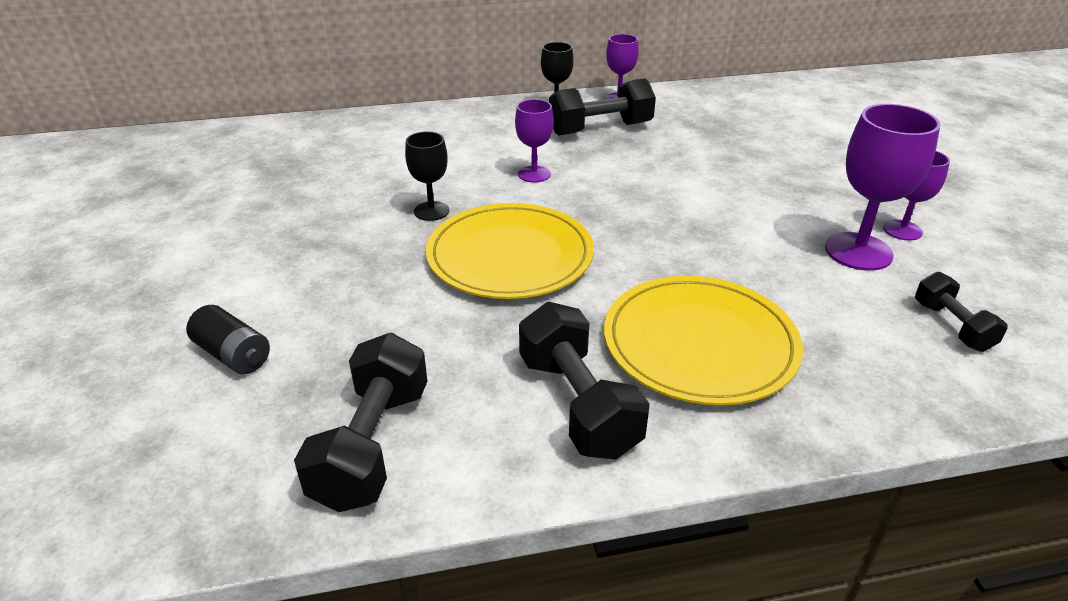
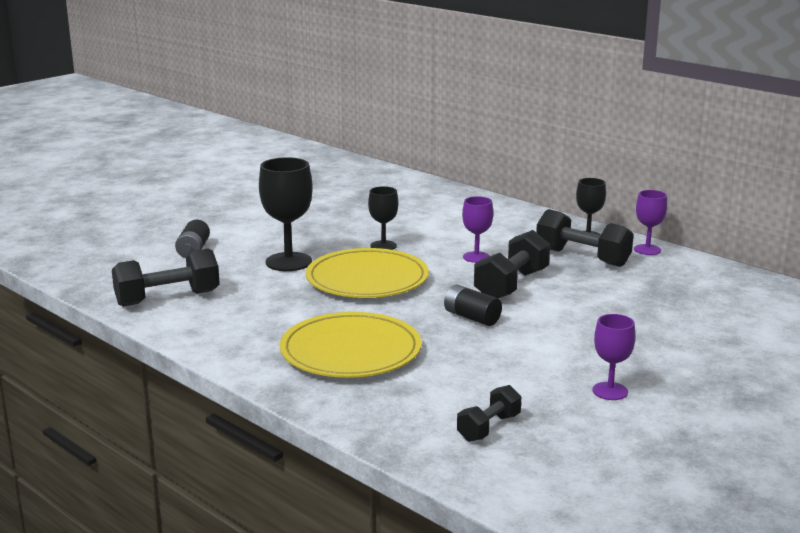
camera: 55 degrees right, 15 degrees down
(388, 290) = (288, 262): none -> black goblet
(578, 404) = (252, 333): black dumbbell -> black dumbbell (511, 285)
(680, 234) = (472, 317): none -> black battery
(858, 251) = (546, 380): purple goblet -> none

